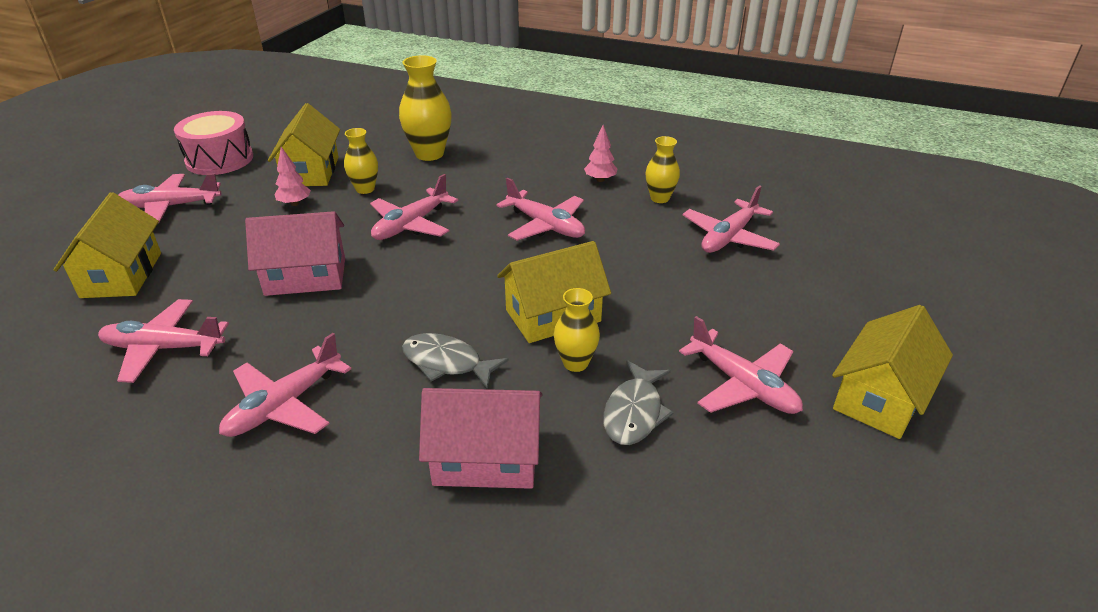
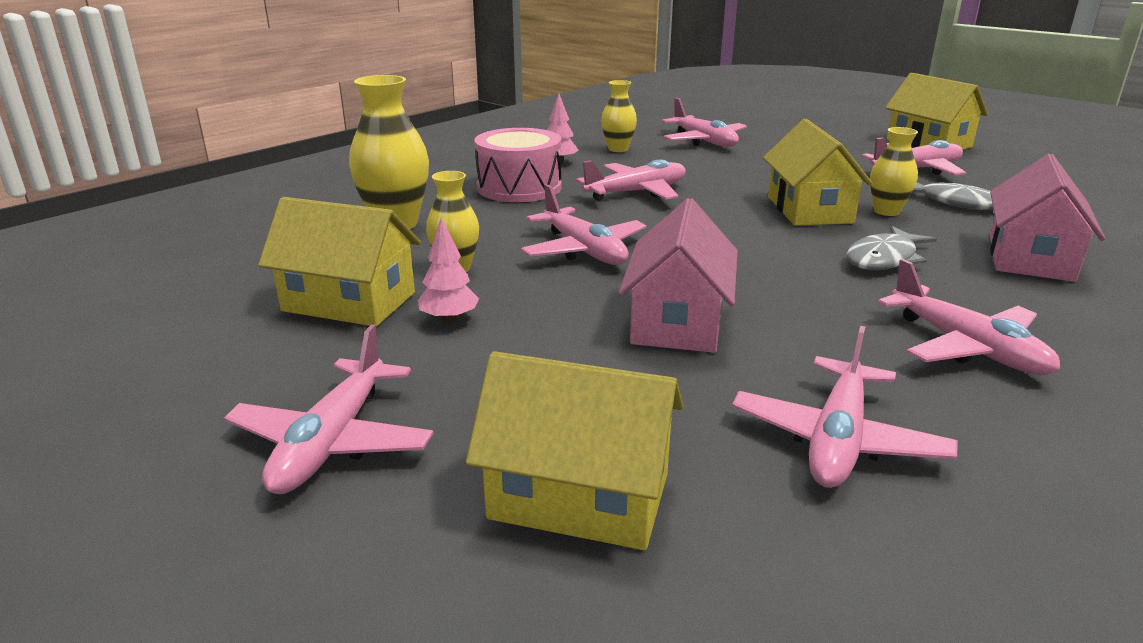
camera: 70 degrees left, 10 degrees down
(219, 159) = (178, 384): pink drum -> pink drum (519, 187)

